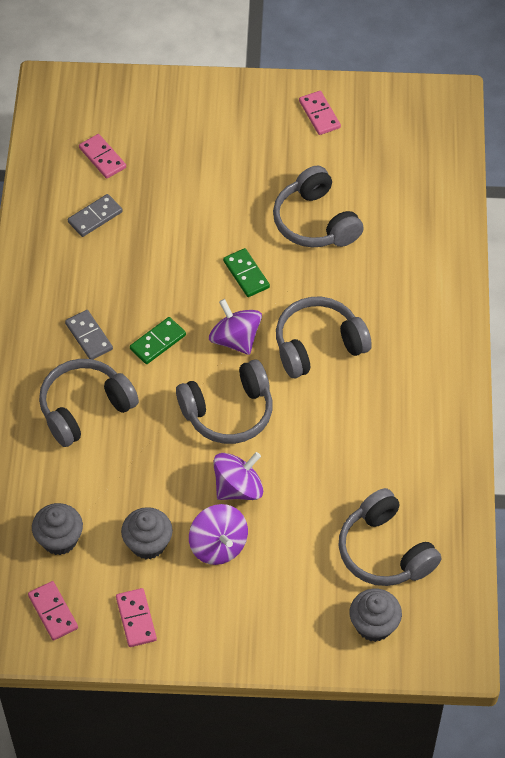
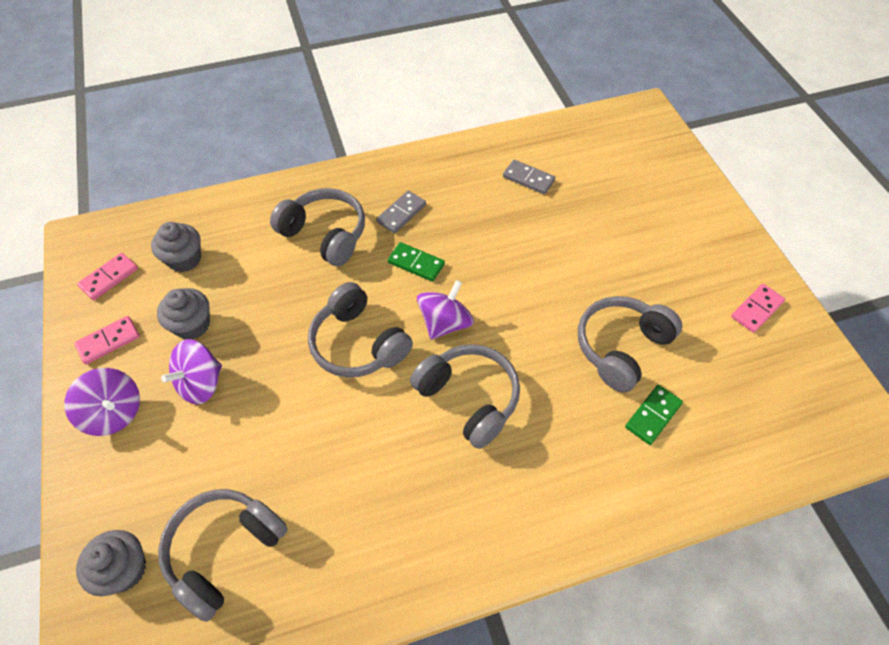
camera: 70 degrees right, 0 degrees up
(102, 158) = (593, 164): pink domino -> none
(238, 488) = (272, 379): purple spinning top -> purple spinning top (114, 412)
(246, 274) = (525, 308): green domino -> green domino (653, 415)

